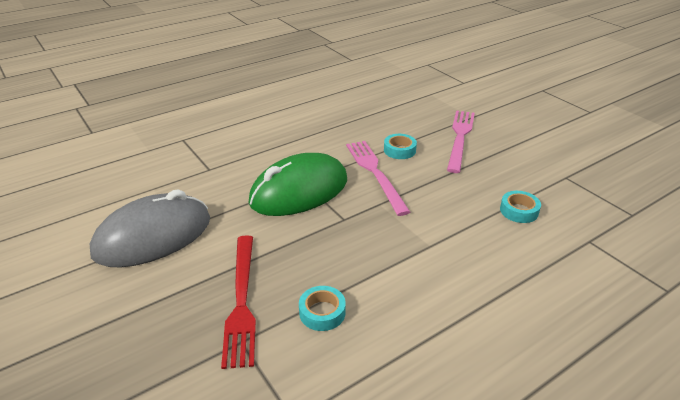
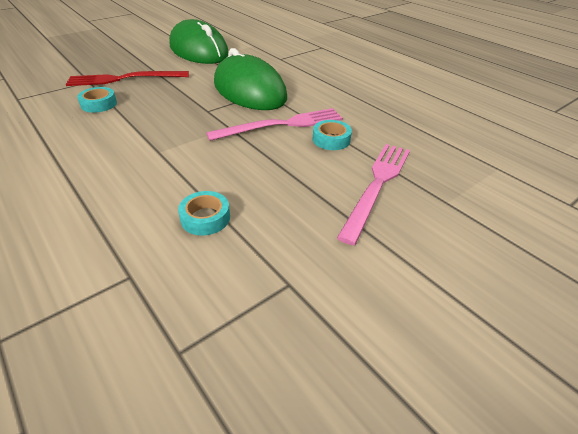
camera: 85 degrees right, 5 degrees up
(153, 236) = (198, 50): grey mouse -> green mouse
(460, 138) = (377, 185): pink fork -> pink fork turned 75 degrees counterclockwise

